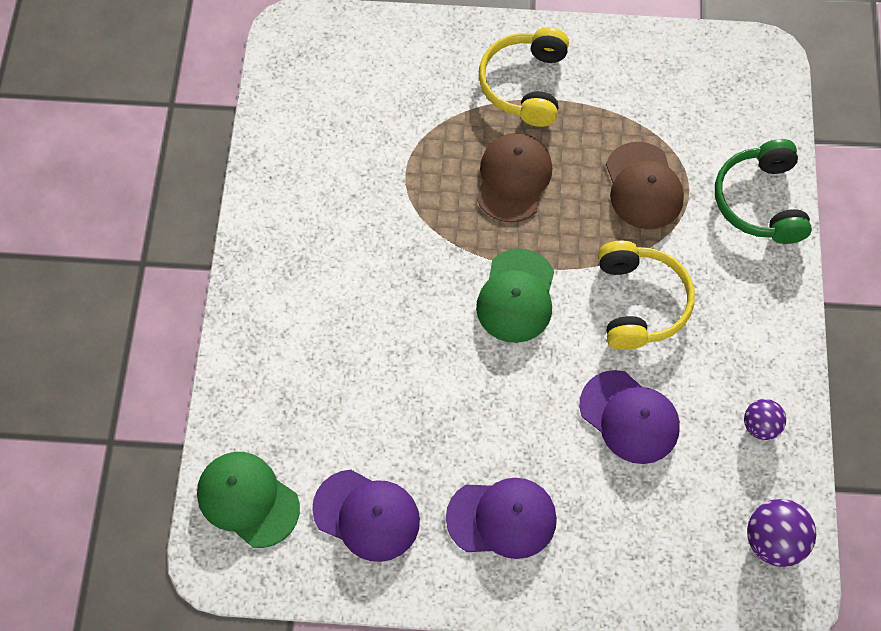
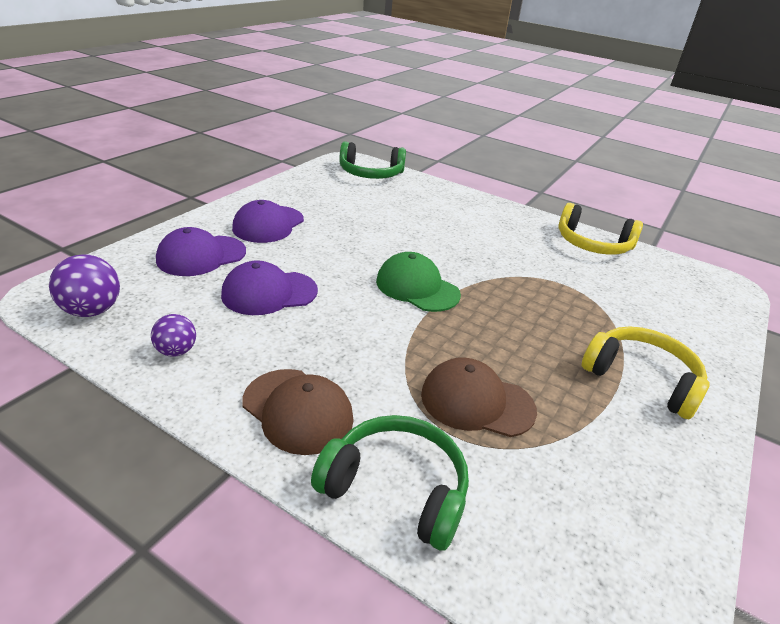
camera: 115 degrees right, 30 degrees down
(248, 500) = (371, 173): green cap -> green headphones
(367, 515) = (324, 193): purple cap -> purple cap (201, 256)
(513, 179) = (530, 329): brown cap -> brown cap (298, 410)
(639, 302) = (356, 341): yellow headphones -> yellow headphones (593, 244)

